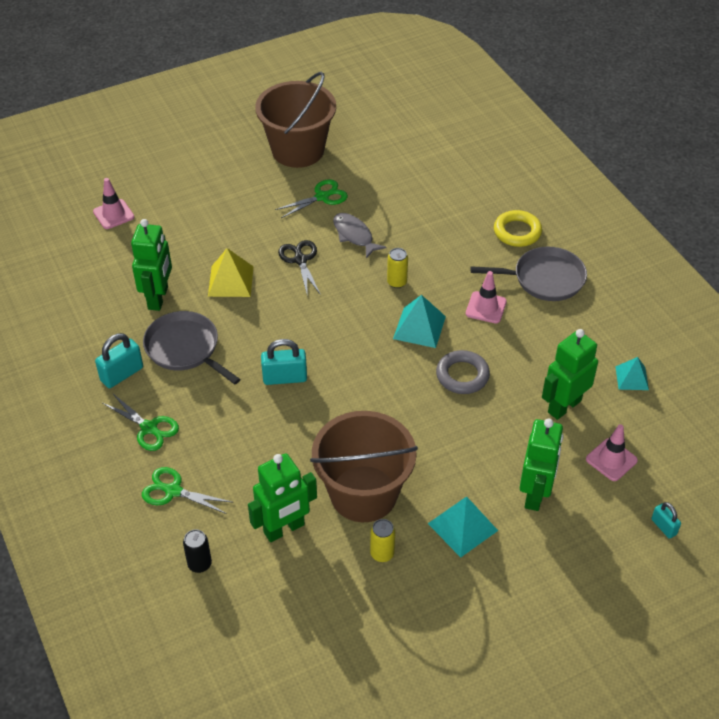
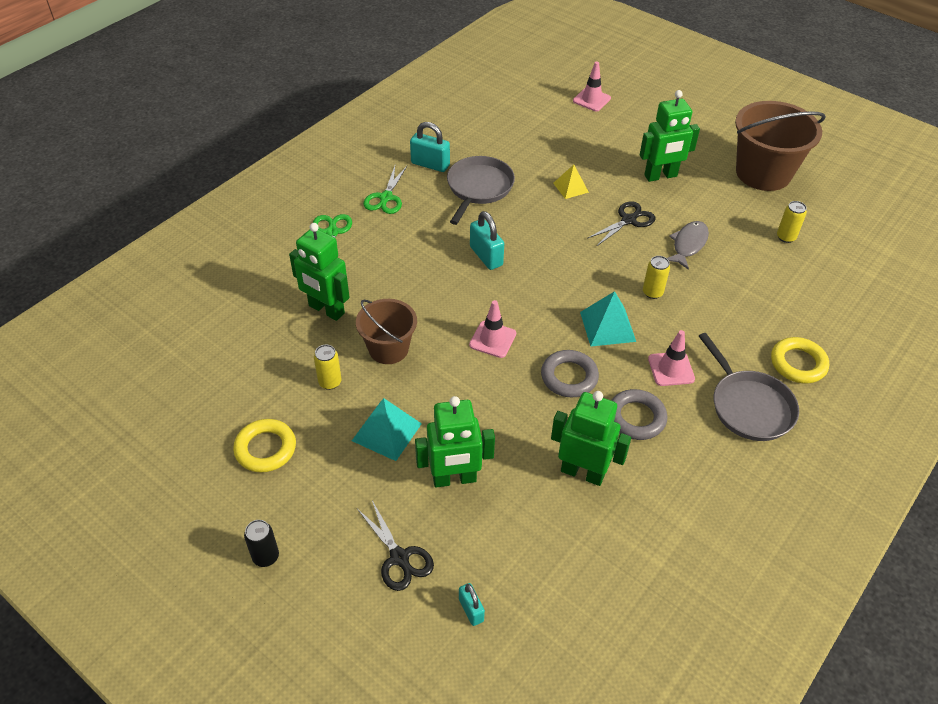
camera: 65 degrees right, 0 degrees up
(158, 298) = (521, 155): green robot -> green robot (660, 176)
(199, 564) = (269, 272): black can -> black can (266, 557)
(230, 281) = (570, 187): yellow pyramid -> yellow pyramid, size x0.66
(322, 197) = (718, 208): green scissors -> none
(363, 493) = (388, 349): brown bucket -> brown bucket, size x0.61
(382, 174) = (786, 237): none -> yellow can
(439, 630) = (265, 449): none -> yellow ring
(525, 350) = (636, 418): none -> grey ring
(599, 559) = (400, 558): none -> black scissors
(611, 460) = (535, 535): pink traffic cone -> pink traffic cone (492, 339)
(632, 378) = (663, 525): turquoise pyramid -> none
(663, 527) = (471, 610): turquoise padlock -> turquoise padlock turned 60 degrees counterclockwise

